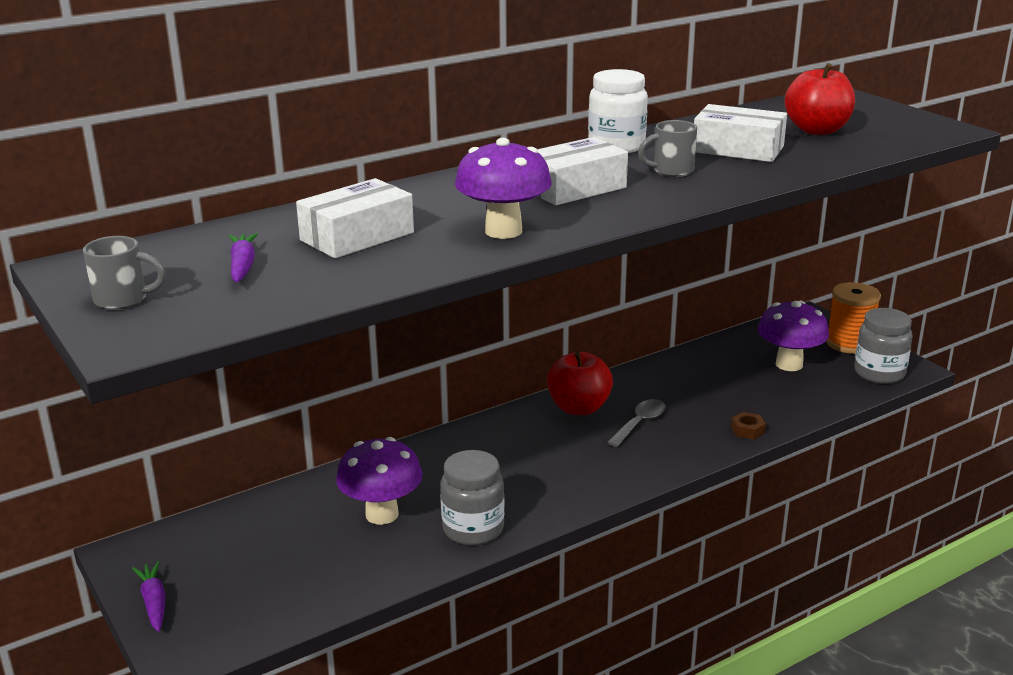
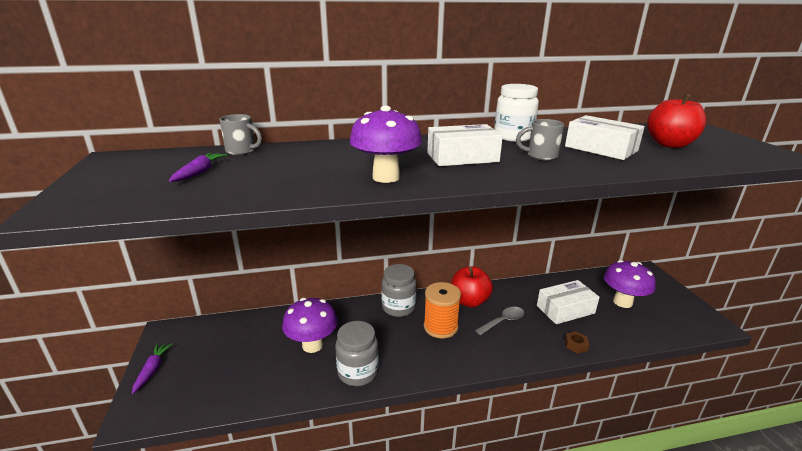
camera: 20 degrees right, 0 degrees up
(123, 300) = (104, 181): grey mug -> grey mug (242, 151)
(357, 236) = (290, 166): white box -> white box (565, 309)
(849, 343) = (671, 296): orange spool -> orange spool (440, 327)
(879, 373) = (689, 323): grey jar -> grey jar (398, 307)

